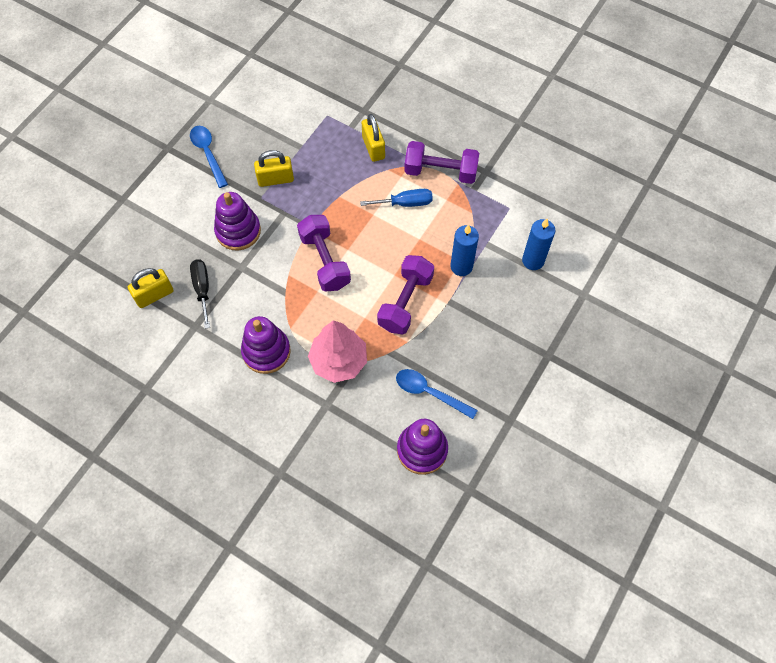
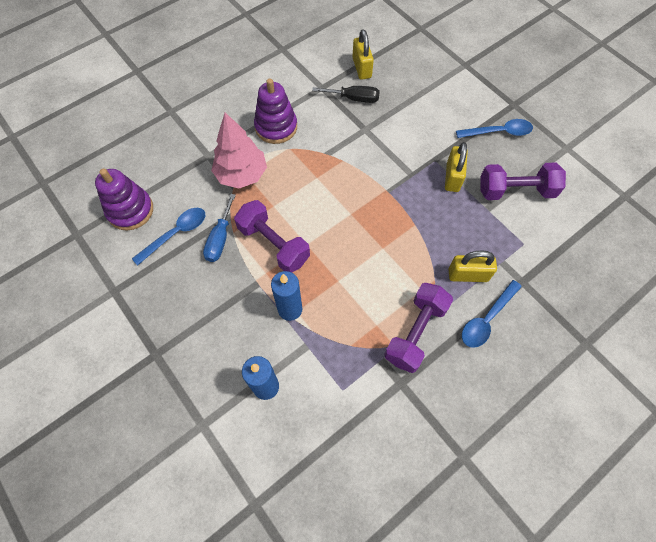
camera: 110 degrees right, 0 degrees up
(238, 231) = (403, 135): purple stacking toy -> none
(325, 261) = (346, 192): purple dumbbell -> purple dumbbell (515, 191)
(405, 203) = (386, 282): blue screwdriver -> blue screwdriver (220, 239)
(408, 128) = (486, 319): none -> blue spoon

